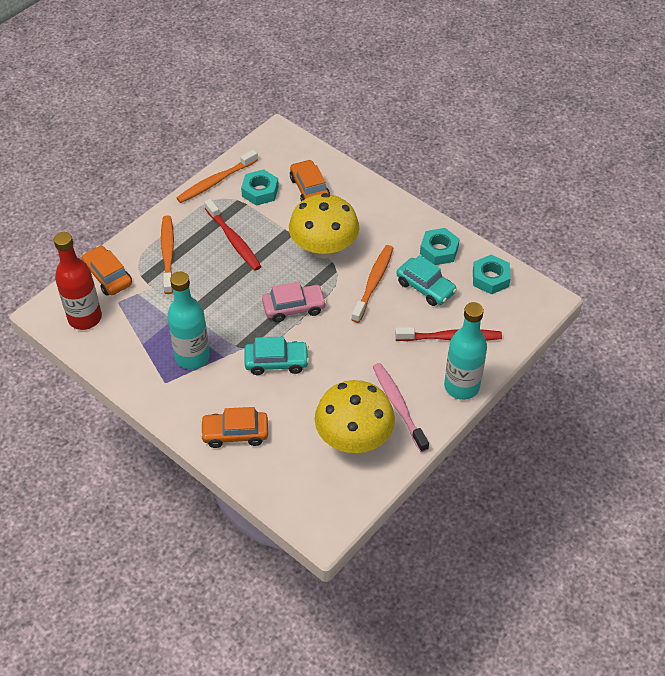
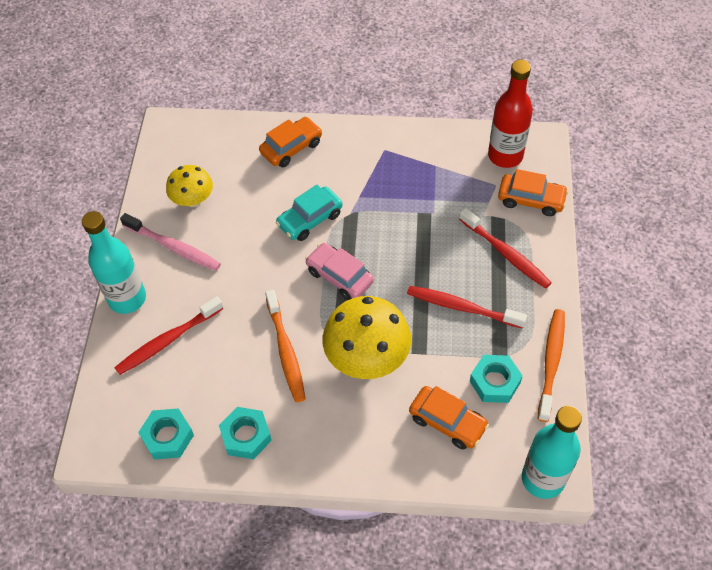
camera: 145 degrees right, 5 degrees up
(168, 253) = (506, 253): orange toothbrush -> red toothbrush
(192, 357) = (384, 181): turquoise bottle -> turquoise bottle (543, 479)
(294, 307) = (339, 276): pink car -> pink car turned 90 degrees clockwise
(354, 438) = (193, 200): yellow mushroom -> yellow mushroom, size x0.60
(425, 287) = (229, 380): turquoise car -> none

